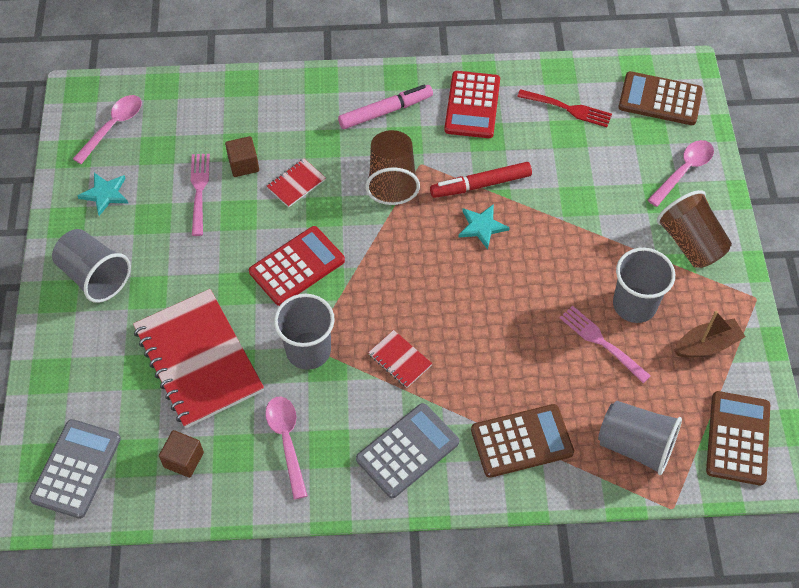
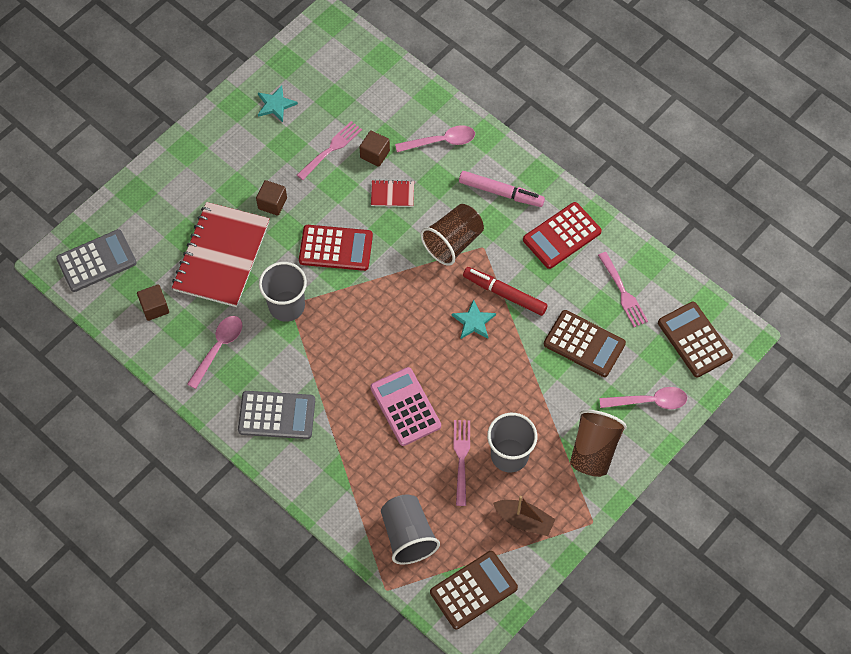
camera: 45 degrees right, 5 degrees up
(95, 276) = (218, 153): grey cup -> none
(113, 127) = (325, 62): pink spoon -> pink spoon (441, 141)
(196, 276) = (272, 203): none -> brown cube
(400, 360) = (331, 359): red notebook -> none
(508, 342) = (405, 407): none -> pink calculator
(521, 441) = (346, 470): brown calculator -> brown calculator (584, 344)
(567, 108) = (622, 292): red fork -> pink fork

